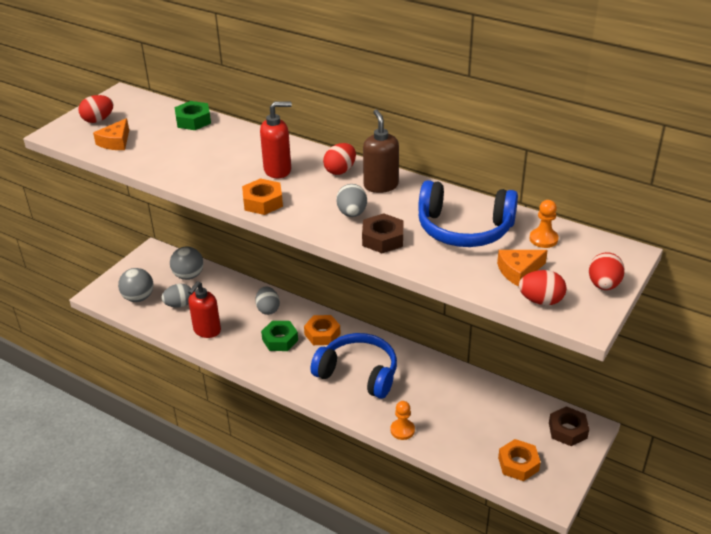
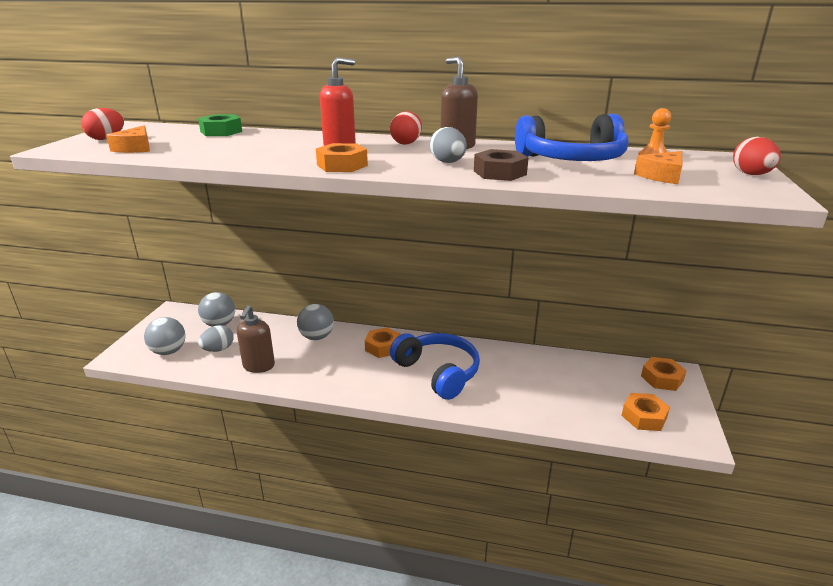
camera: 20 degrees left, 10 degrees down
(207, 330) = (258, 366): red soap dispenser -> brown soap dispenser
(268, 309) = (316, 337): grey egg -> grey ball
(280, 340) = (342, 359): green nut -> none
(358, 373) = (438, 372): blue headphones -> blue headphones turned 45 degrees clockwise
(402, 430) = (514, 412): orange pawn -> none
(541, 301) = (713, 189): red egg -> none
(567, 430) = (662, 378): brown nut -> orange nut

